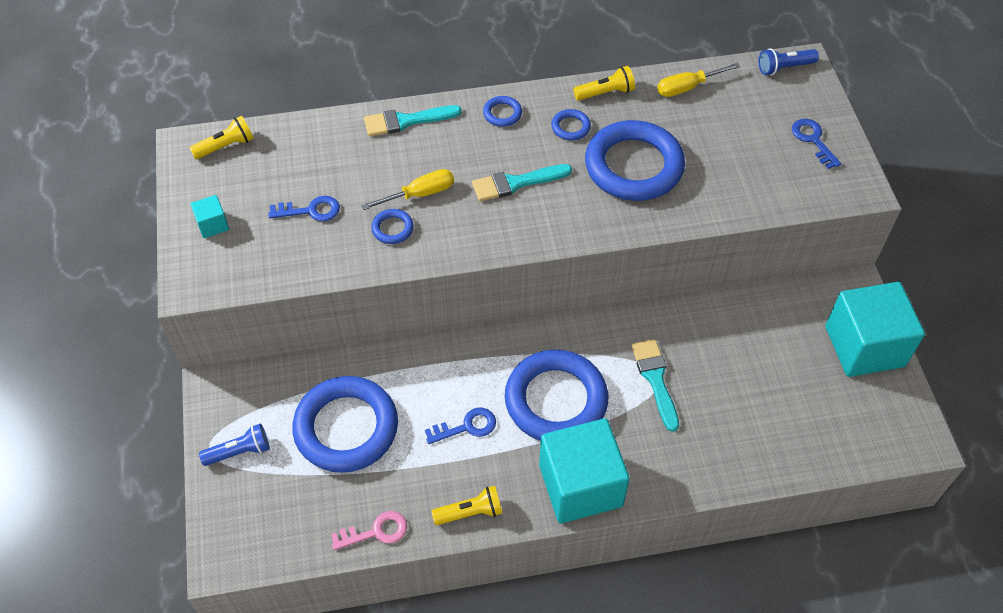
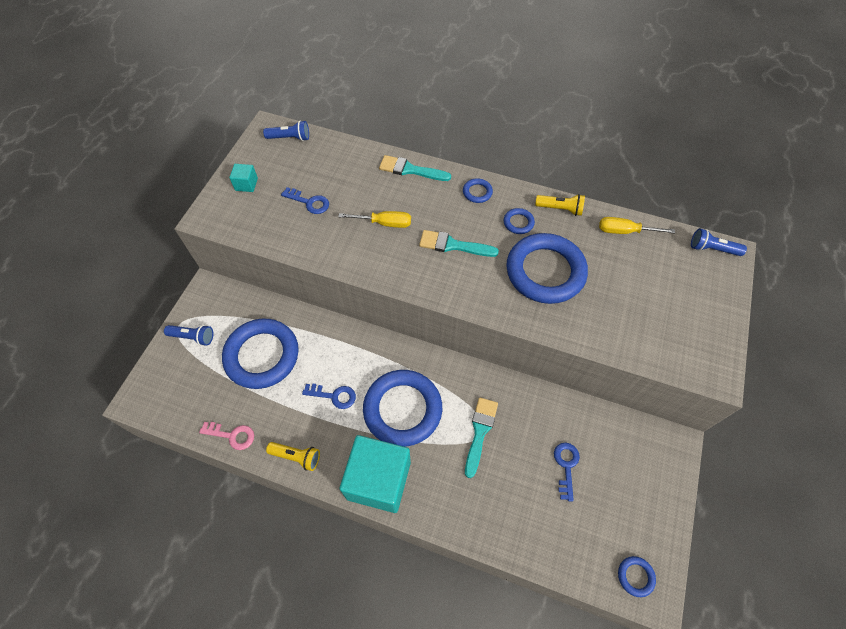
camera: 30 degrees right, 5 degrees up
(226, 146) = (290, 138): yellow flashlight -> blue flashlight
(392, 228) = (350, 238): blue ring -> blue ring (635, 576)
(813, 140) = (700, 316): blue key -> blue key (566, 466)
(864, 346) = (654, 492): turquoise cube -> none

